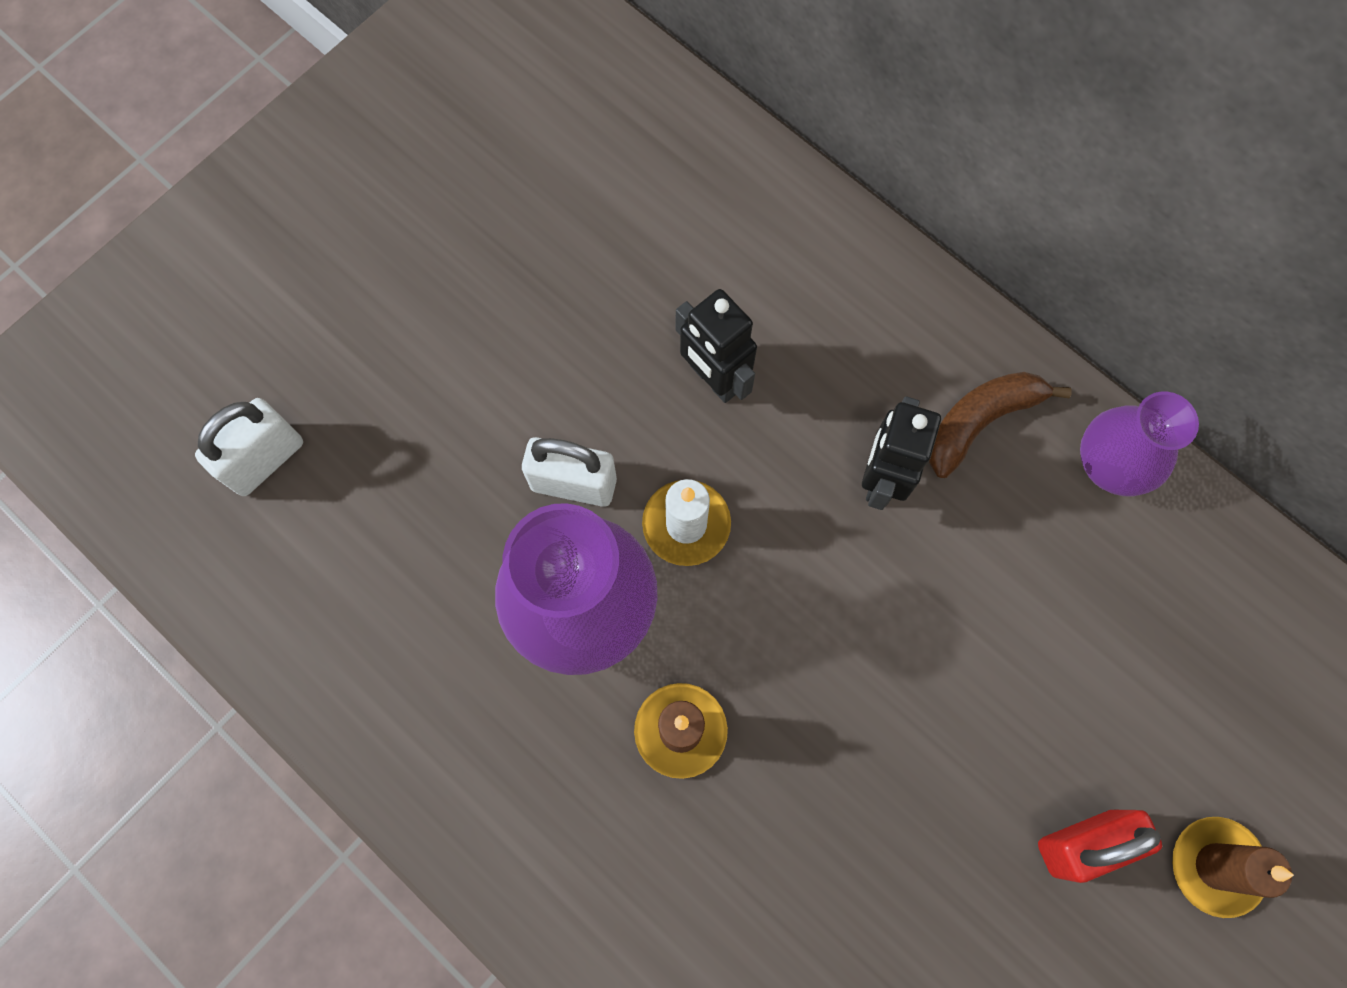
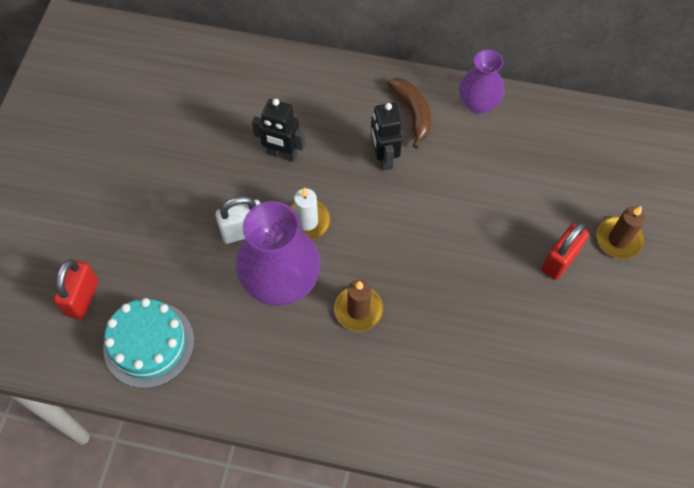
camera: 30 degrees left, 10 degrees down
(265, 460) = (82, 298): white padlock -> red padlock
(320, 596) = (149, 344): none -> turquoise cake
(980, 421) = (412, 113): brown banana -> brown banana turned 135 degrees clockwise

